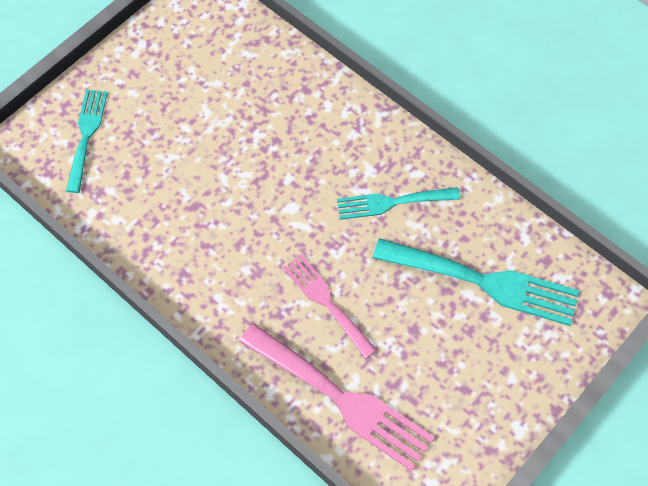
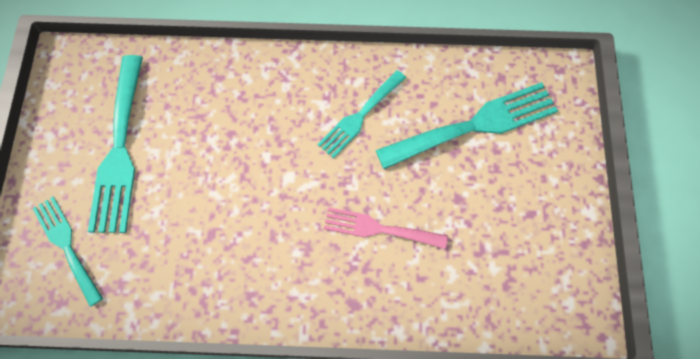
camera: 40 degrees left, 5 degrees up
(182, 92) = (119, 151): none -> turquoise fork
(342, 399) = (456, 293): pink fork -> none

